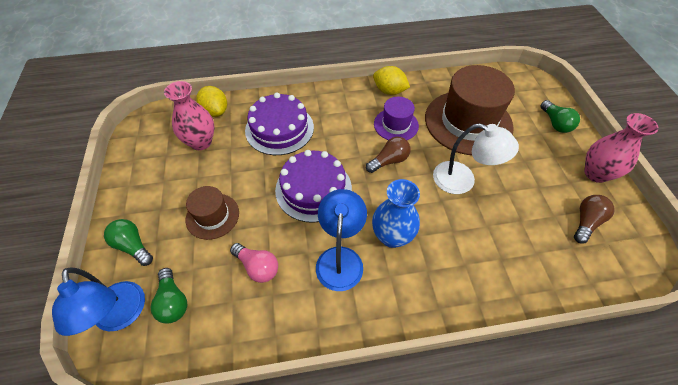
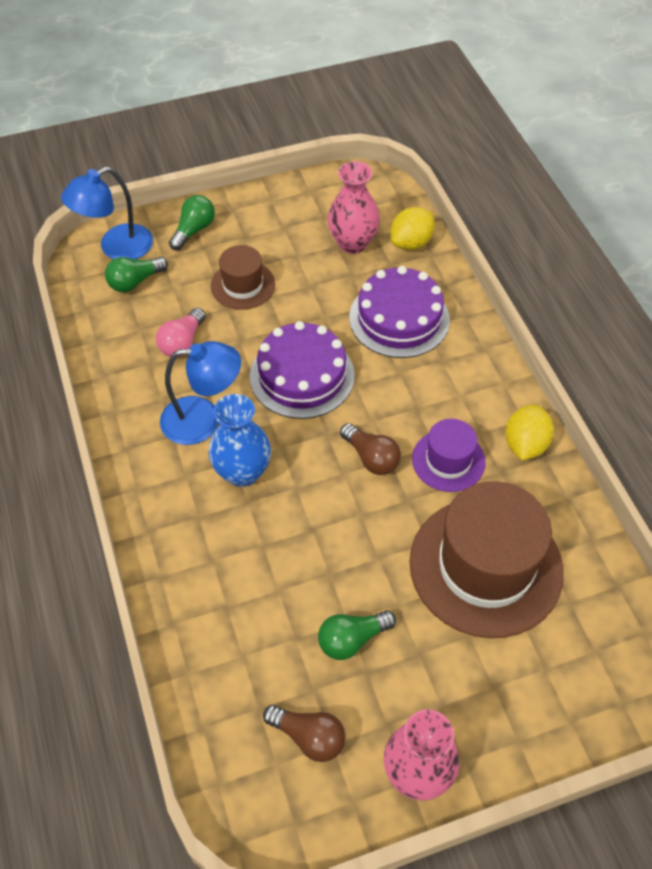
camera: 80 degrees right, 0 degrees up
(462, 180) = (355, 557): white lamp -> none
(555, 123) = (527, 717): green light bulb -> green light bulb (352, 639)

